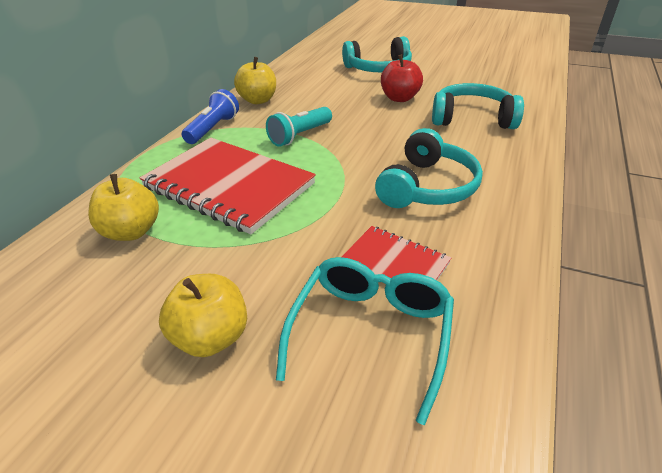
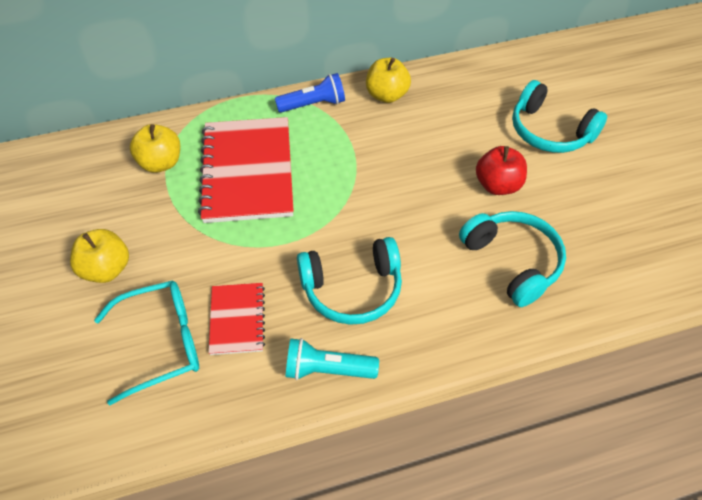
camera: 50 degrees right, 15 degrees up
(300, 136) = (354, 162): turquoise flashlight -> turquoise flashlight (327, 369)

